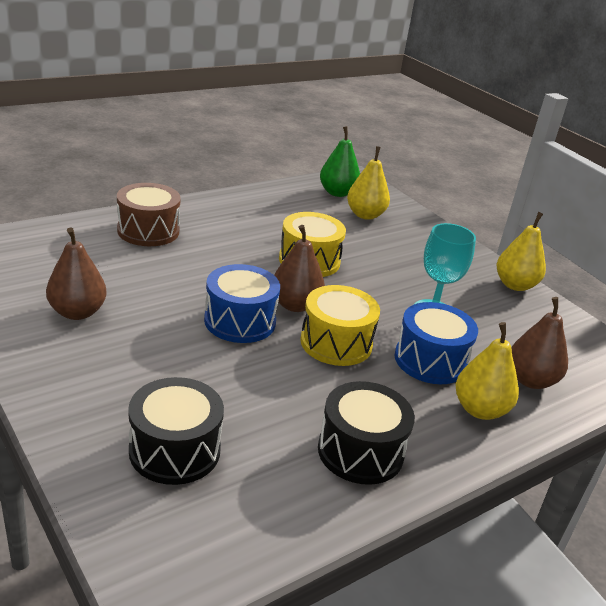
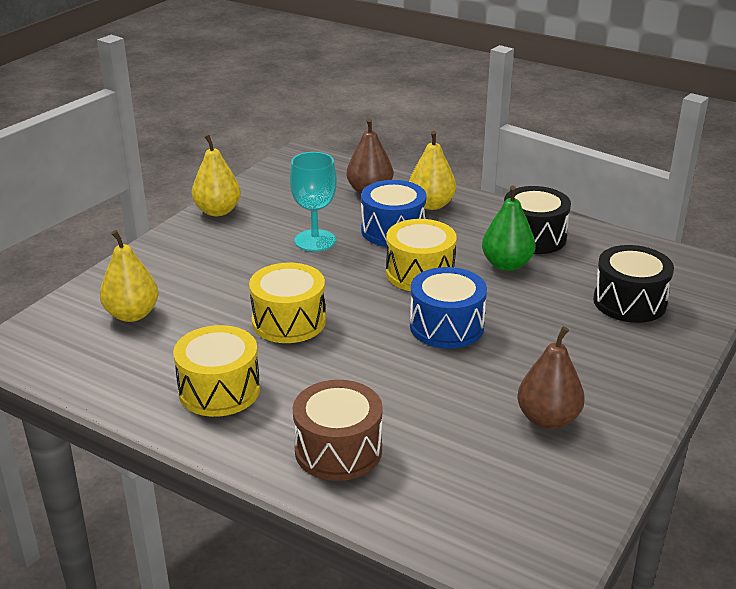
camera: 110 degrees left, 0 degrees up
(250, 217) = (219, 390): none -> yellow drum
(295, 305) = (385, 307): brown pear -> none
(337, 193) = (78, 348): green pear -> green pear (506, 265)

